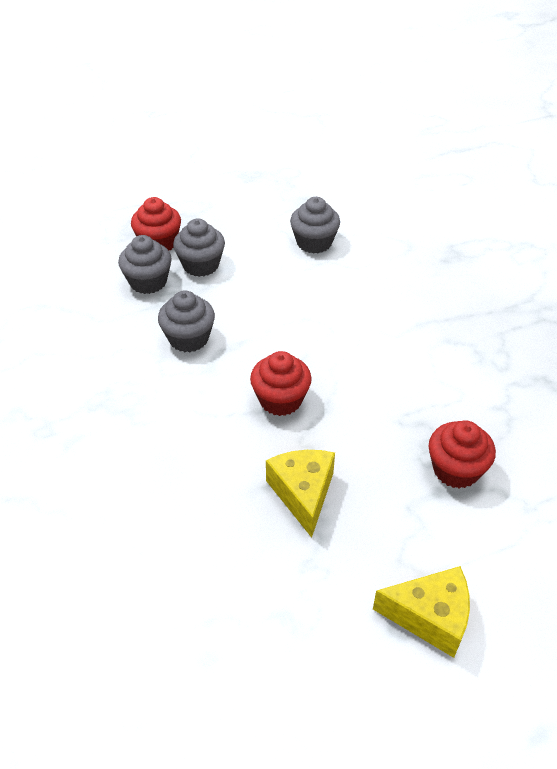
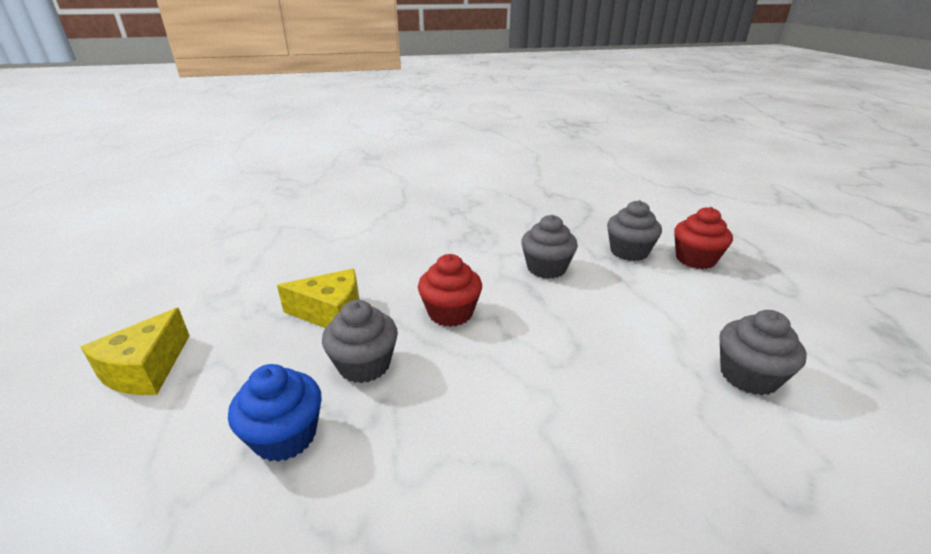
camera: 100 degrees right, 15 degrees down
(201, 265) = (664, 281): grey cupcake -> grey cupcake (364, 365)
(456, 470) = (285, 436): red cupcake -> blue cupcake

